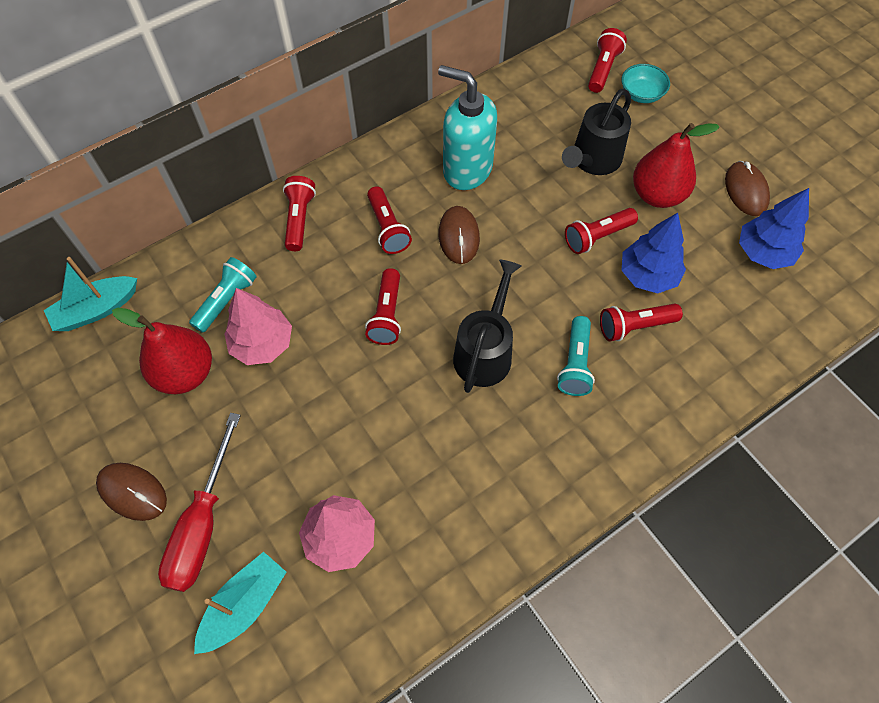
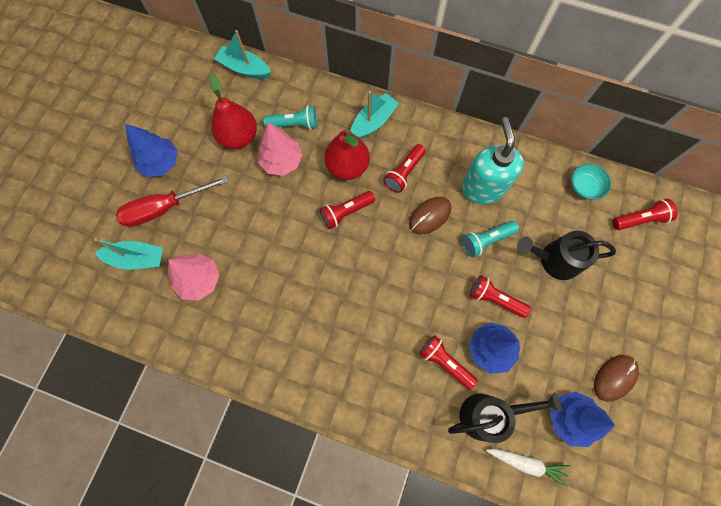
camera: 55 degrees right, 10 degrees up
(132, 492) = (160, 163): brown mouse -> blue tree
(299, 219) = (373, 122): red flashlight -> turquoise boat
(485, 351) = (362, 283): black watering can -> black watering can (489, 414)
(575, 364) = (391, 341): turquoise flashlight -> turquoise flashlight (486, 240)
(641, 94) = (640, 258): turquoise bowl -> turquoise bowl (584, 187)
(657, 195) = (560, 318): red pear -> red pear (347, 167)
(787, 319) = (526, 463): none -> white carrot

